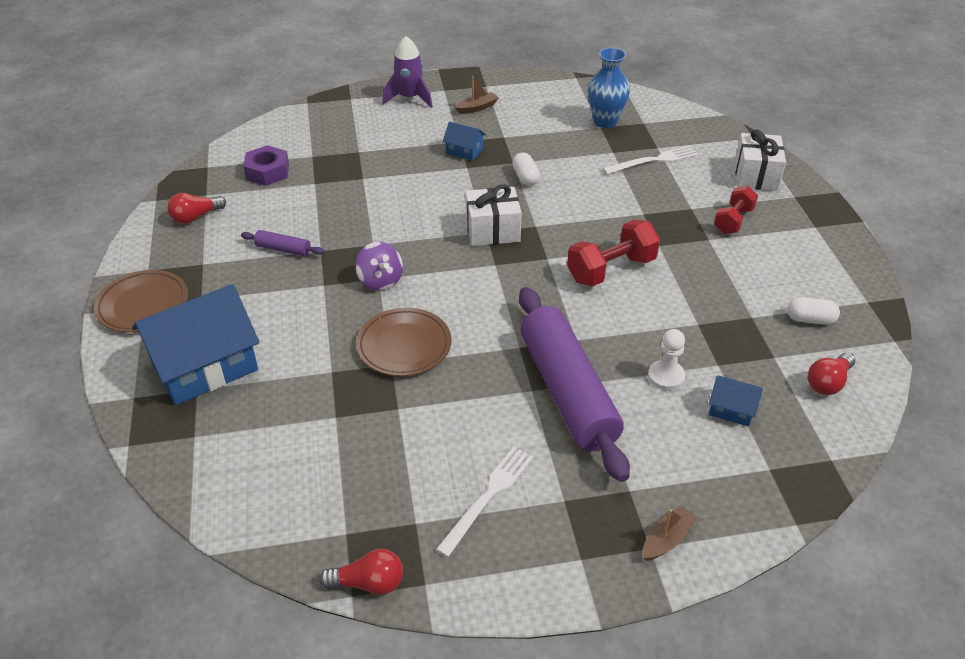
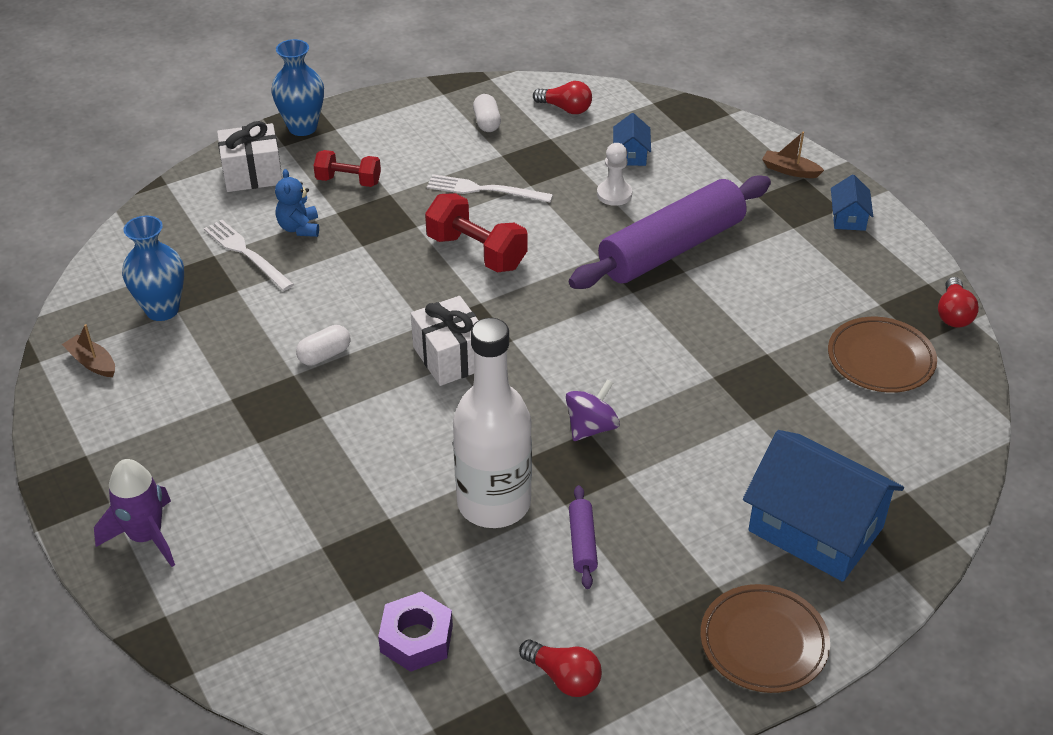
camera: 110 degrees left, 0 degrees up
(343, 220) = (494, 503): none -> white bottle
(368, 583) = (953, 314): red light bulb -> red light bulb turned 150 degrees counterclockwise
(404, 346) = (682, 374): brown plate -> brown plate (880, 359)
(464, 151) = (282, 430): blue house -> blue house (848, 217)
(477, 108) = (157, 447): brown boat -> brown boat (92, 362)
(488, 496) = (822, 269): white fork -> white fork (484, 190)
(676, 187) = (299, 228): none -> blue teddy bear
(820, 209) = (302, 127): none -> blue vase

